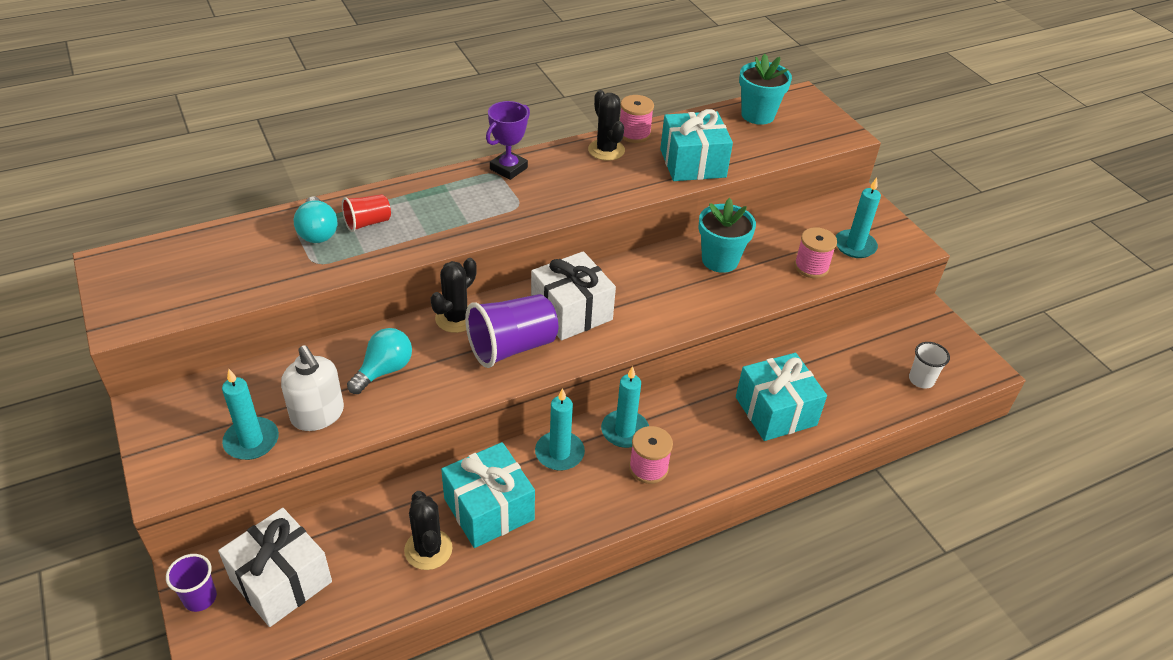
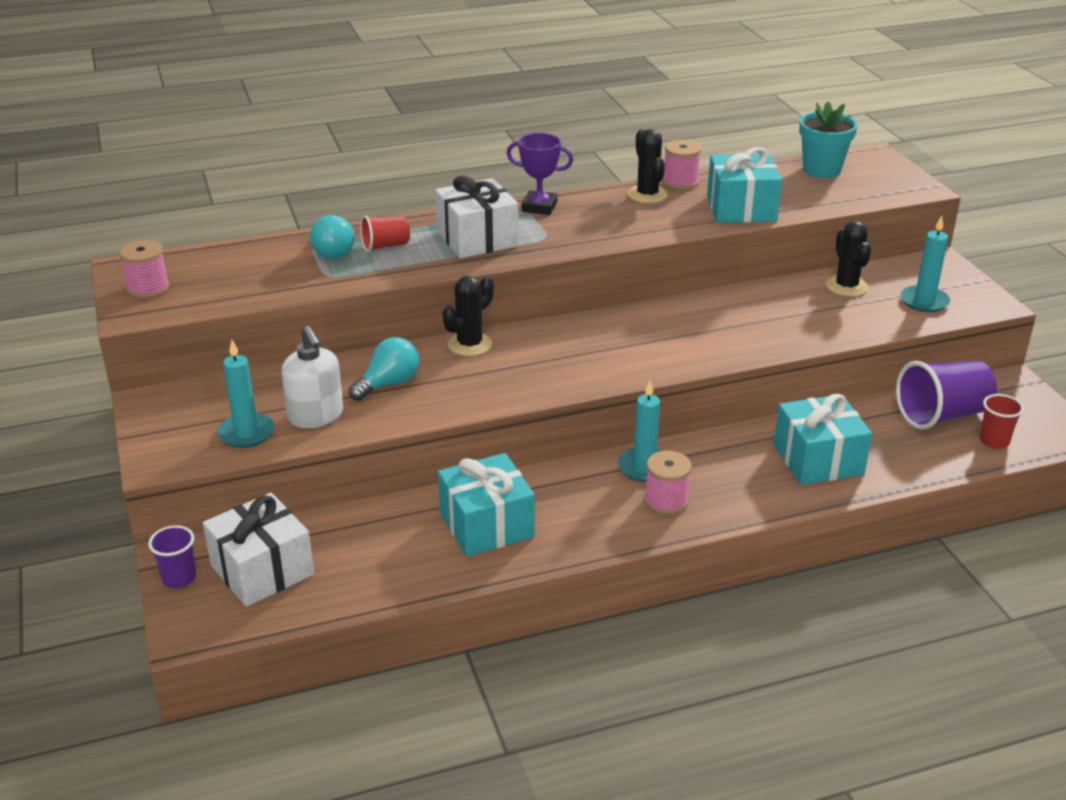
camera: 10 degrees right, 10 degrees down
(428, 549) = (418, 555): black cactus -> black cactus (846, 286)
(508, 168) = (539, 207): purple trophy -> purple trophy turned 60 degrees clockwise
(512, 347) = (526, 371): purple cup -> purple cup (942, 415)
(559, 453) = (569, 482): turquoise candle -> none
(571, 311) = (594, 344): white gift -> white gift (477, 239)
(720, 260) = (766, 308): turquoise flower pot -> none
(811, 267) = (870, 317): pink spool -> pink spool (148, 288)
(921, 380) = (994, 441): white cup -> red cup

